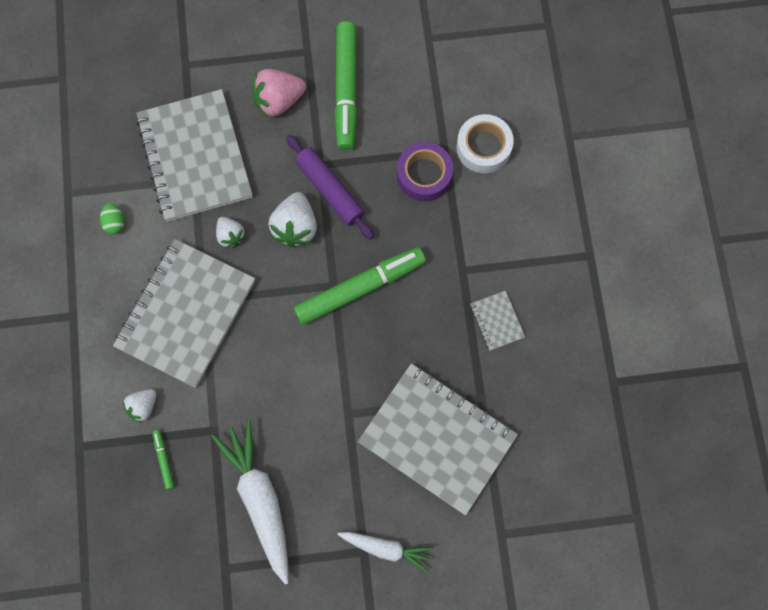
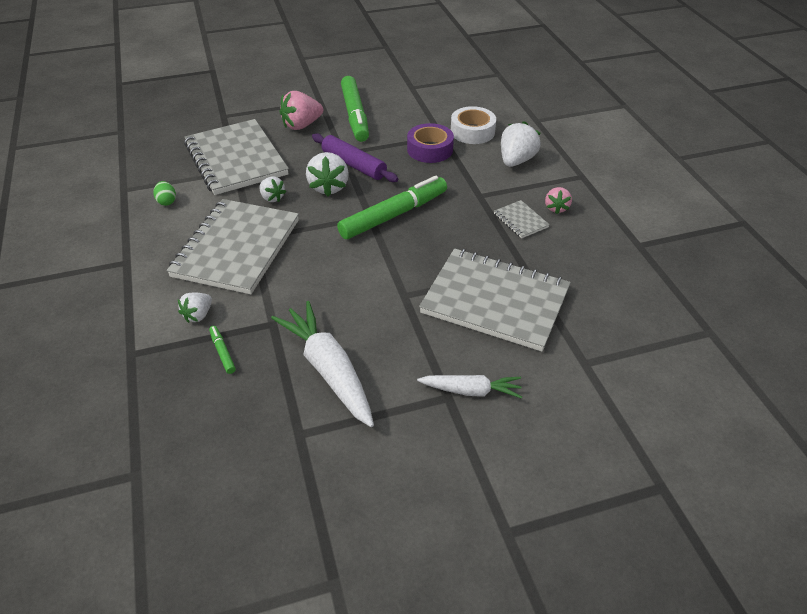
camera: 10 degrees left, 30 degrees down
(521, 214) = (516, 161): none -> white strawberry
(542, 307) = (556, 208): none -> pink strawberry

